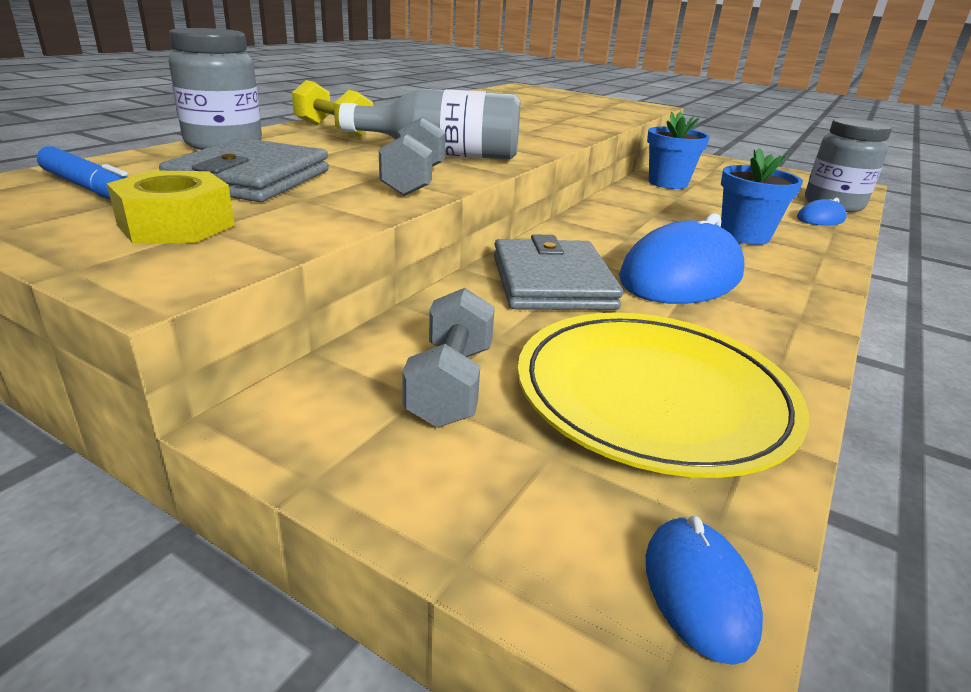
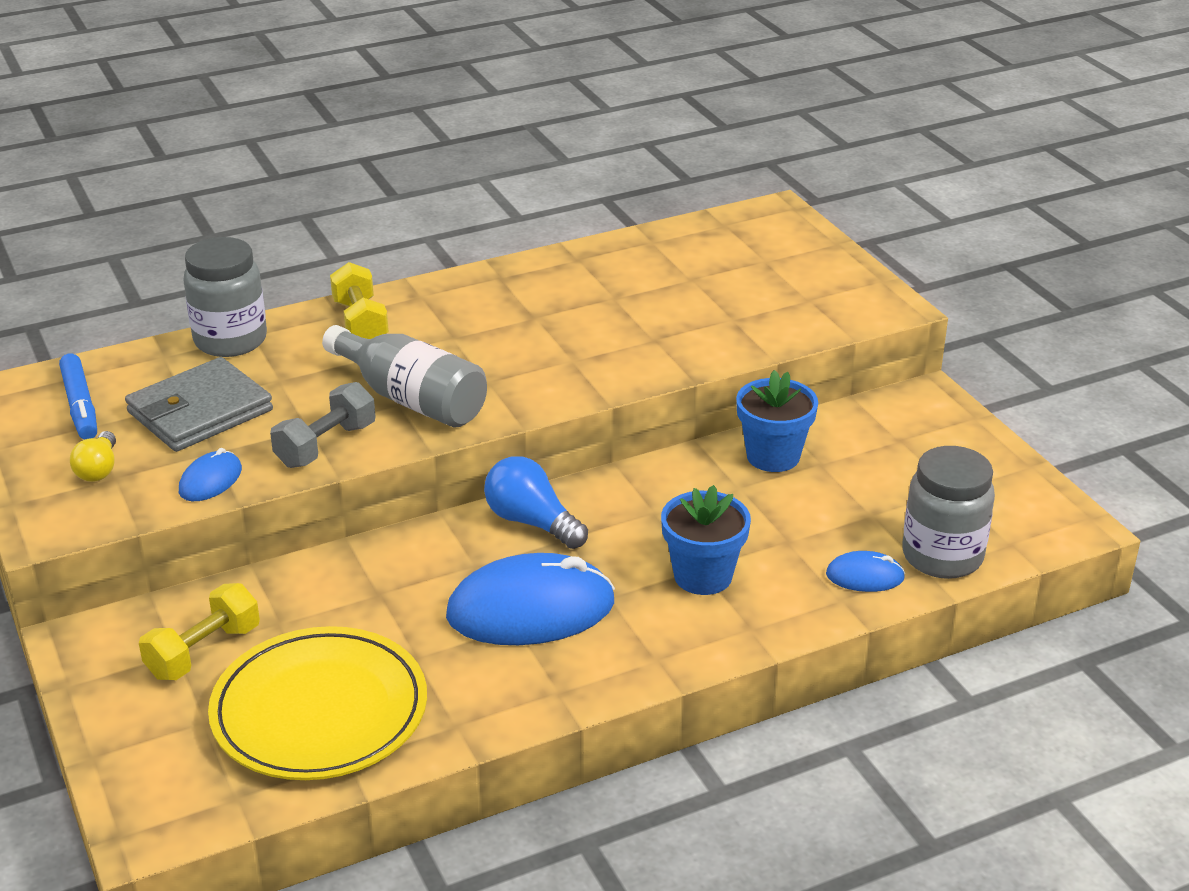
camera: 35 degrees right, 5 degrees up
(176, 225) = (98, 469): yellow nut -> yellow light bulb
(451, 384) = (203, 652): grey dumbbell -> yellow dumbbell
(552, 282) = (399, 579): grey wallet -> none
(589, 232) = (532, 522): none -> blue light bulb
(699, 590) = (180, 818): blue mouse -> blue mouse (210, 480)

